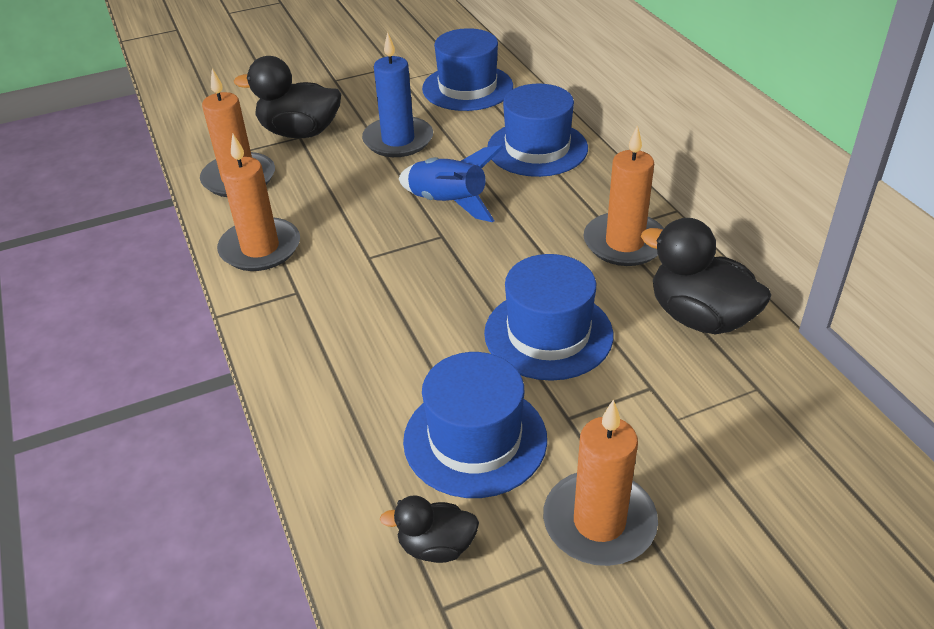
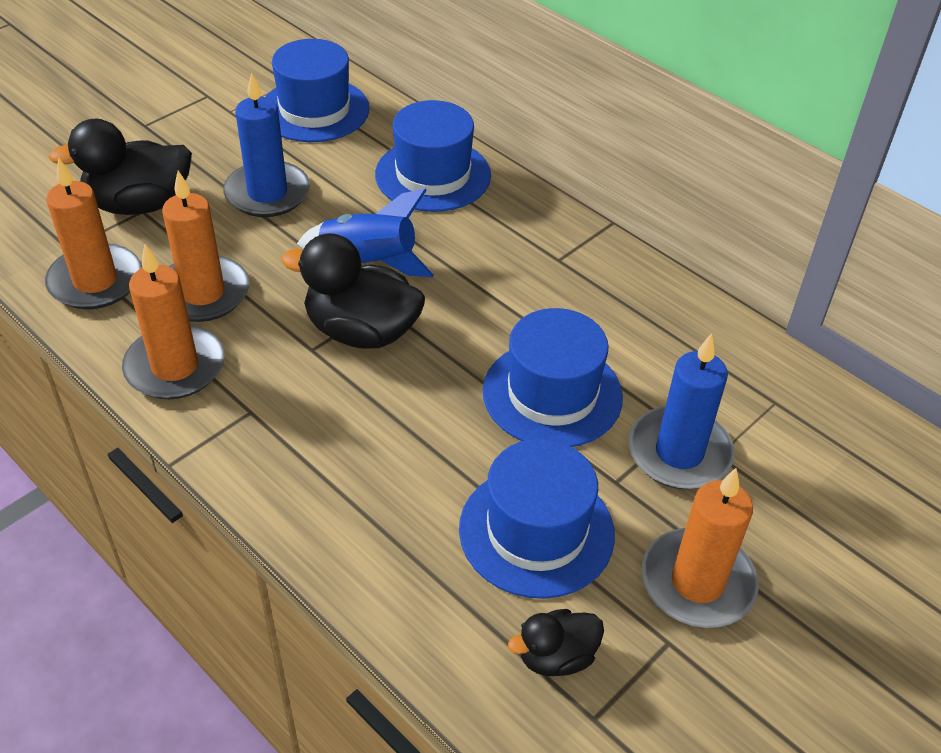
camera: 25 degrees left, 5 degrees up
(624, 243) = (579, 271): orange candle -> orange candle (203, 293)
(639, 408) = (679, 452): none -> blue candle
(699, 317) = (690, 339): black duck -> black duck (361, 331)

